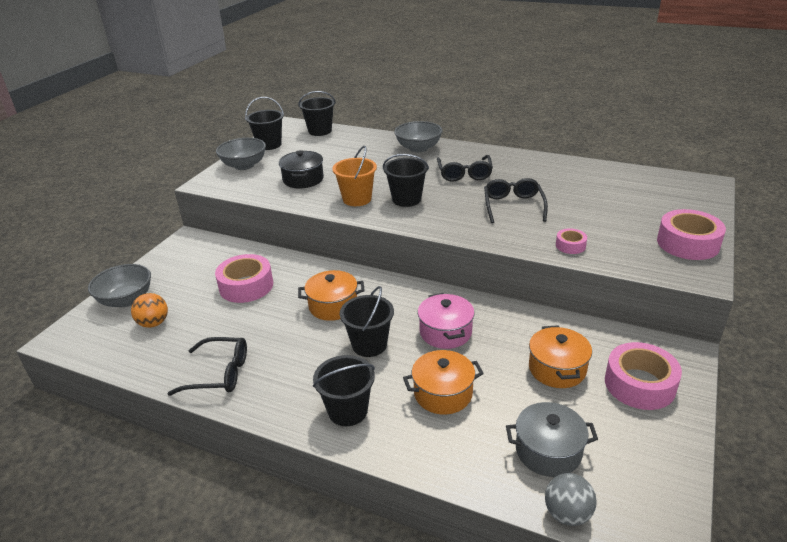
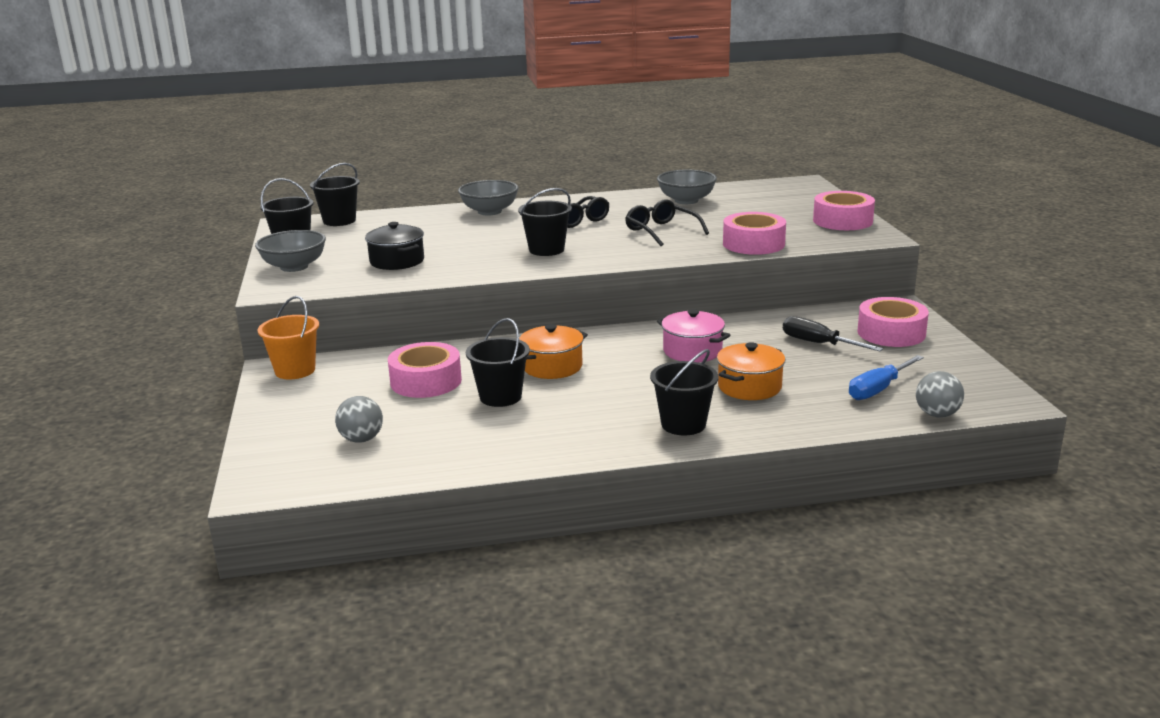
camera: 35 degrees left, 10 degrees down
(126, 300) = (286, 434): grey bowl -> grey bowl (686, 200)
(153, 323) = (361, 439): orange ball -> grey ball
(218, 374) = (510, 446): black glasses -> none
(357, 199) = (491, 261): orange bucket -> orange bucket (295, 370)
(369, 345) = (634, 380): black bucket -> black bucket (500, 397)
(548, 451) = (878, 389): grey pot -> blue screwdriver
(557, 369) = (819, 344): orange pot -> black screwdriver
(570, 245) = (753, 244): pink tape -> pink tape, size x1.97

